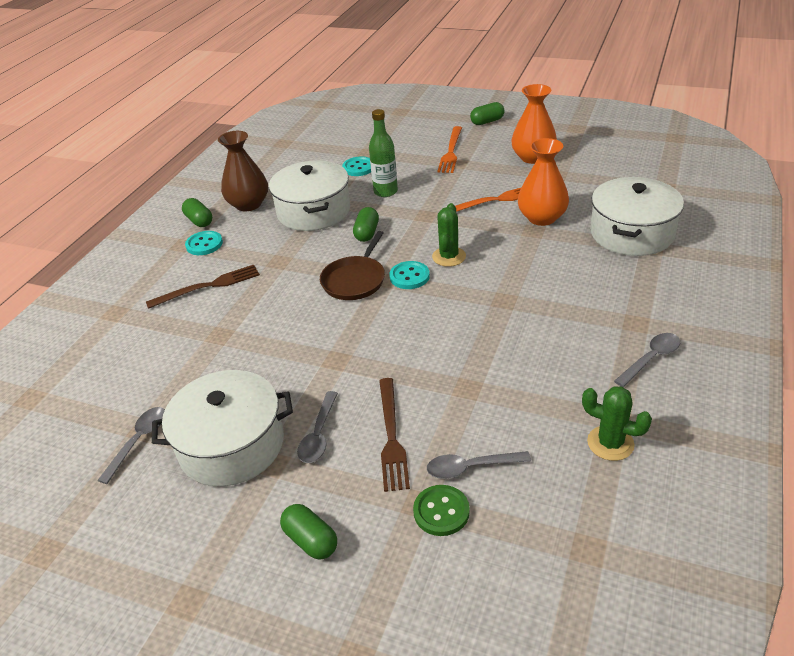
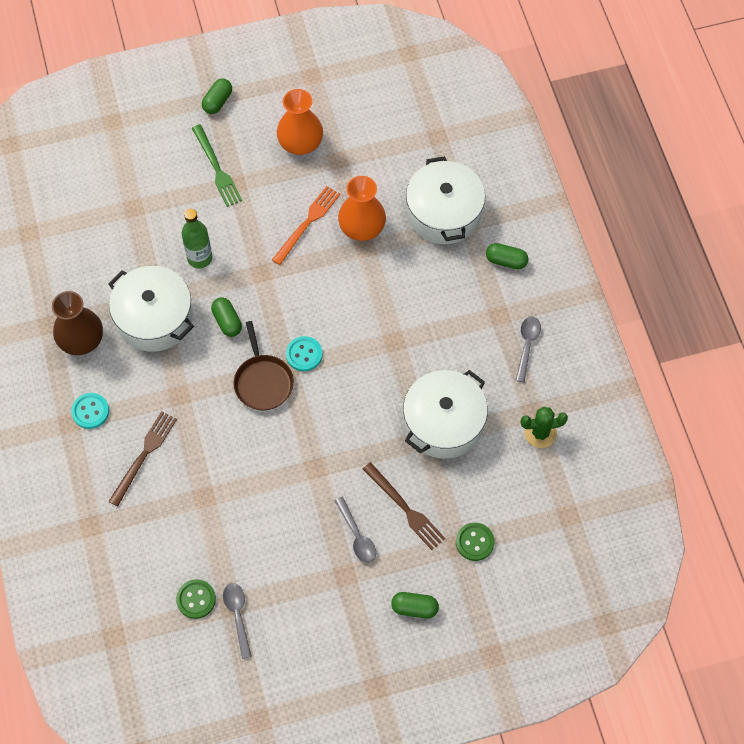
camera: 40 degrees left, 25 degrees up
(122, 407) = (196, 599): none -> green button
(199, 221) = (54, 386): green capsule -> green capsule (506, 261)
(231, 445) = (305, 579): white pot -> white pot (443, 423)
(358, 168) = (144, 235): turquoise button -> none
(449, 257) = (319, 315): green cactus -> none
(451, 151) = (217, 168): orange fork -> green fork
(471, 467) = (470, 501): grey spoon -> none

